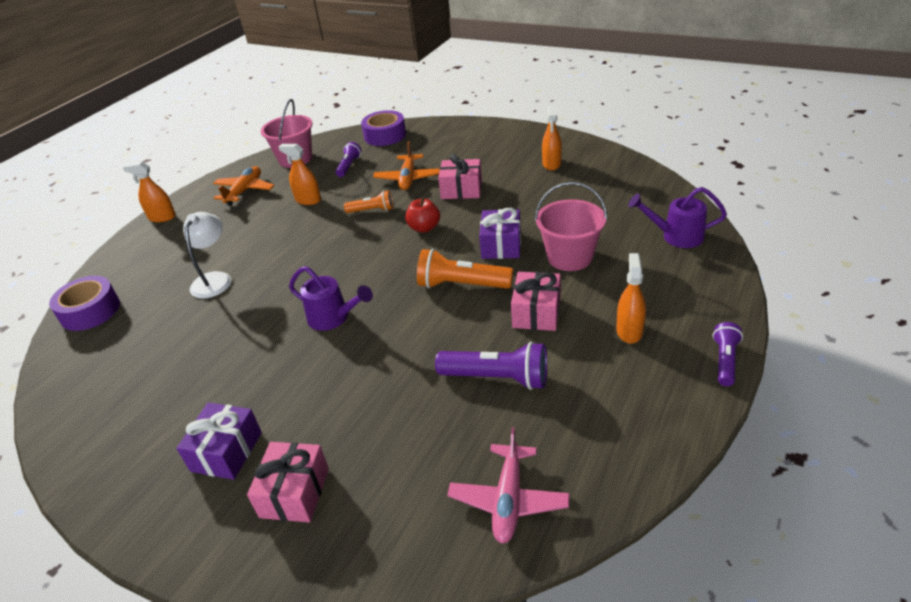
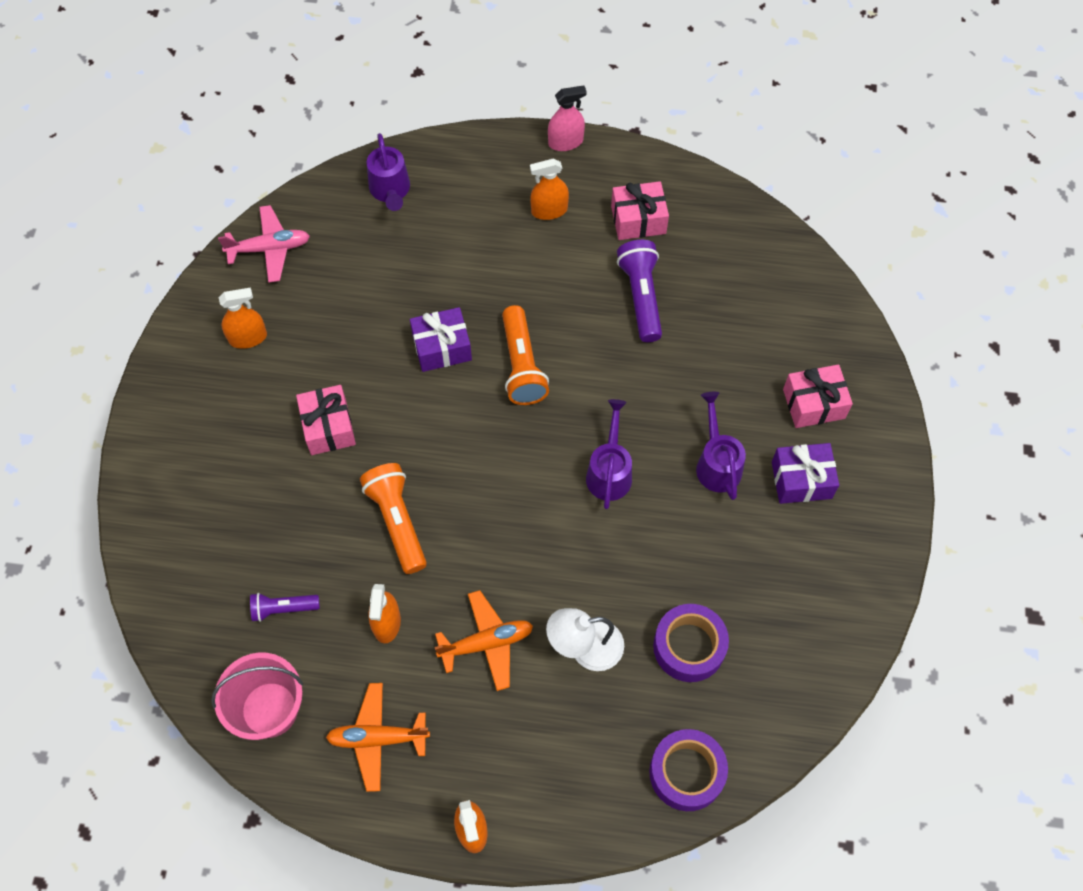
camera: 115 degrees left, 25 degrees up
(290, 390) = (717, 463): none -> purple watering can
(372, 210) = (397, 521): orange flashlight -> orange flashlight, size x1.65
(385, 135) = (178, 595): purple tape -> purple tape (689, 646)
(408, 178) = (309, 506): orange plane -> orange plane (486, 643)
(424, 228) = (424, 441): red apple -> none
(508, 500) = (756, 257): pink plane -> pink plane (269, 249)
(536, 312) = (546, 287): pink gift -> pink gift (638, 220)
(570, 257) = (449, 277): pink bucket -> none
(724, 360) = (565, 142): purple flashlight -> pink spray bottle

